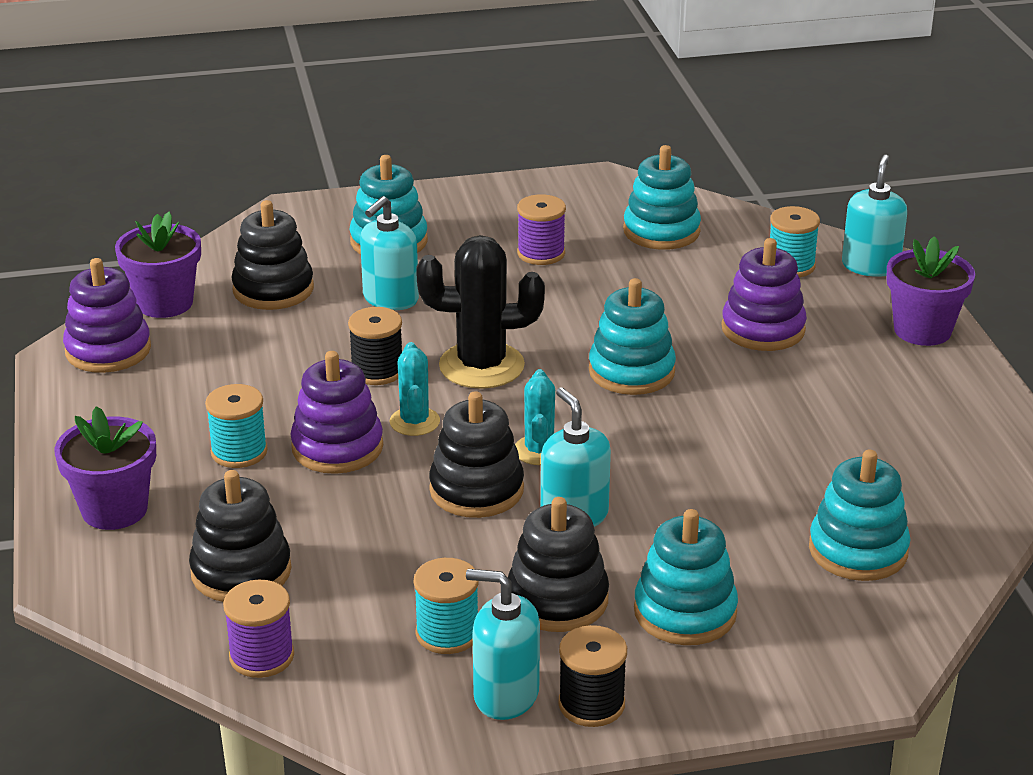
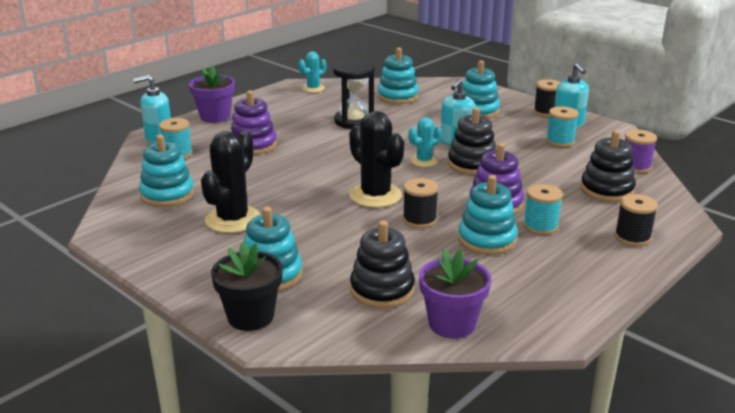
camera: 125 degrees left, 5 degrees down
(108, 350) = (529, 316): purple stacking toy -> none
(114, 509) = (632, 237): purple flower pot -> black spool
(331, 212) = (250, 316): none -> black flower pot
(390, 299) = (342, 245): turquoise soap dispenser -> none
(414, 422) = (446, 194): turquoise cactus -> turquoise cactus (313, 89)
(541, 253) = (233, 220): purple spool -> black cactus
(557, 599) = (508, 130): black stacking toy -> none
(631, 371) = (331, 161): turquoise stacking toy -> turquoise stacking toy (487, 240)
(773, 451) = (354, 121): none -> black hourglass

